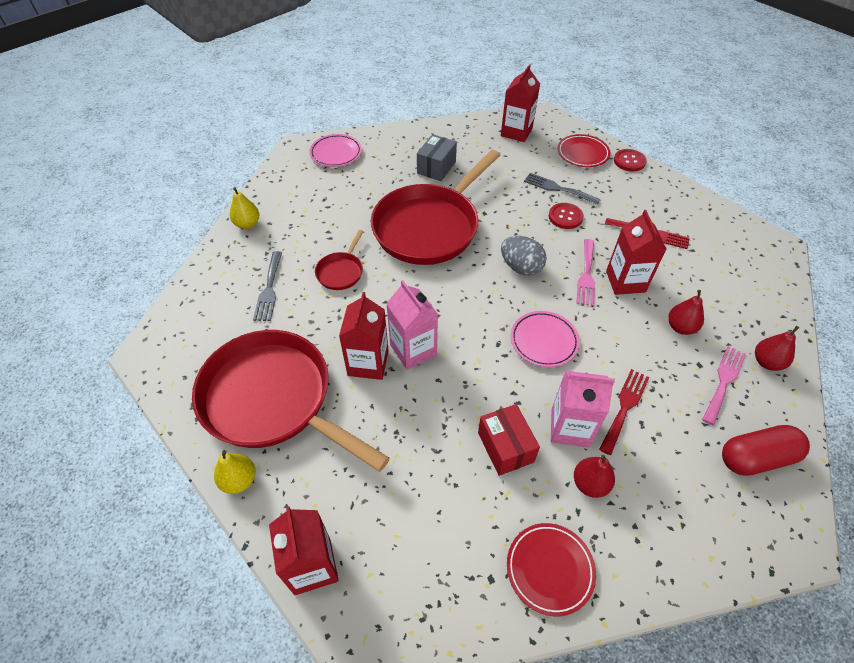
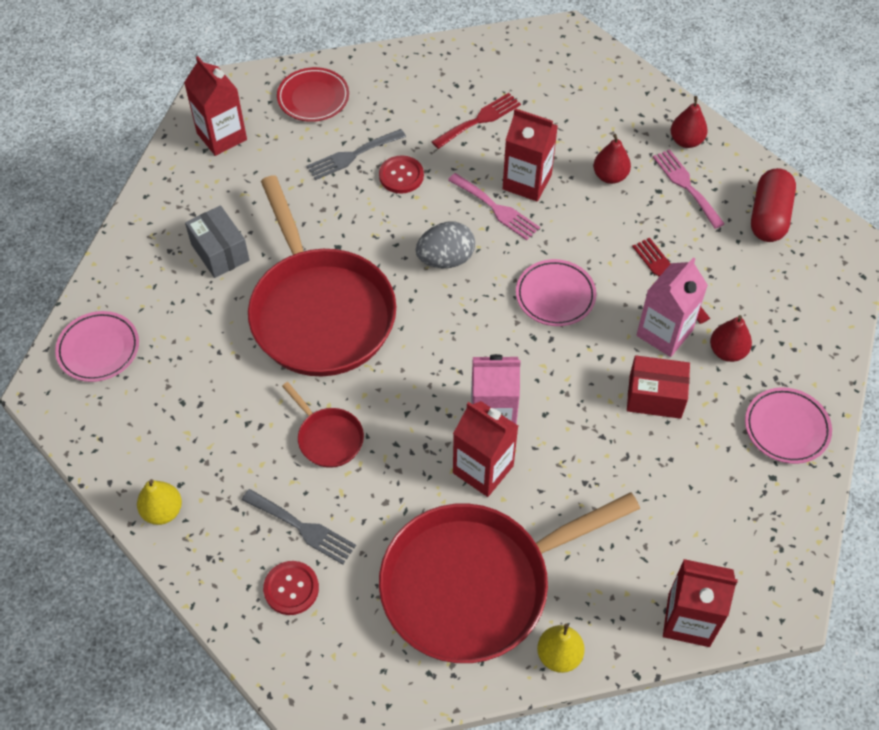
camera: 60 degrees left, 5 degrees up
(549, 569) = (786, 428): red plate -> pink plate
(629, 161) = (360, 65): red button -> red button (291, 588)

